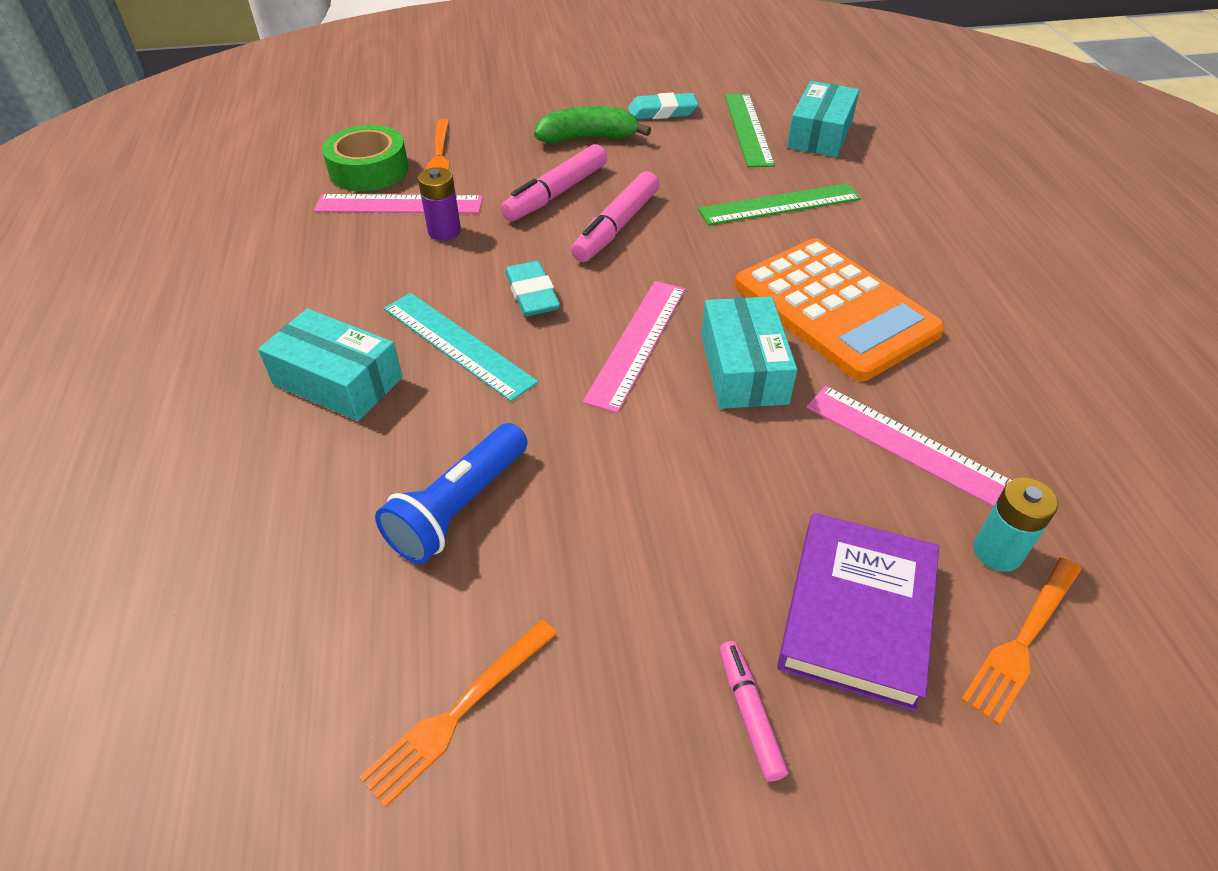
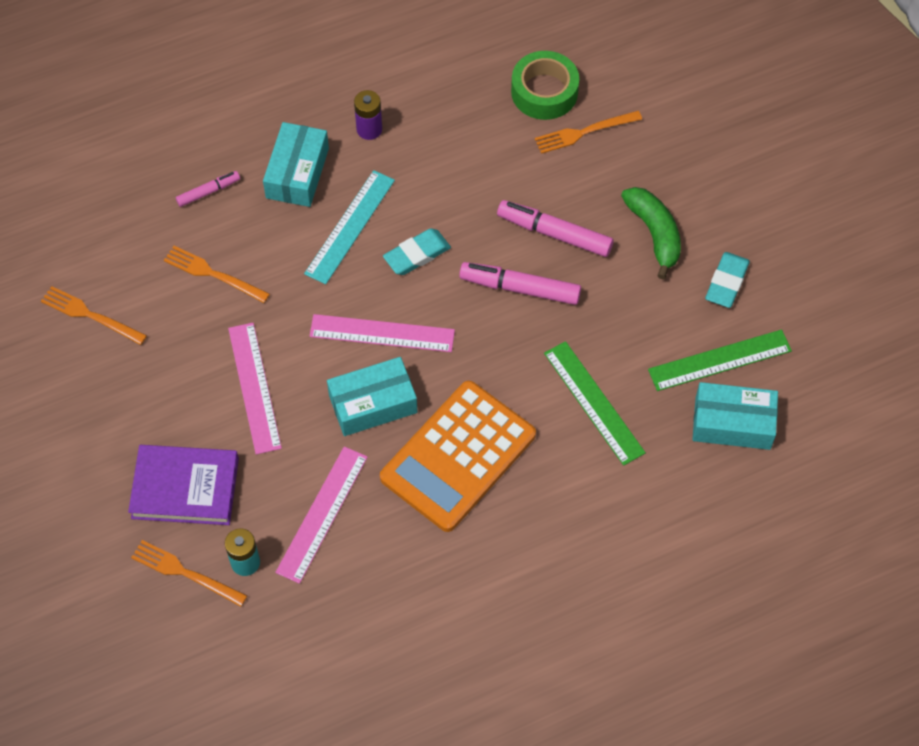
camera: 75 degrees right, 15 degrees up
(399, 204) = (502, 131): pink ruler -> pink ruler (254, 387)
(444, 231) = (476, 174): purple battery -> purple battery (369, 129)
(459, 507) = (213, 274): blue flashlight -> orange fork
(662, 112) = (726, 282): turquoise eraser -> turquoise eraser turned 45 degrees clockwise
(749, 713) = (115, 442): pink marker -> pink marker (208, 192)

